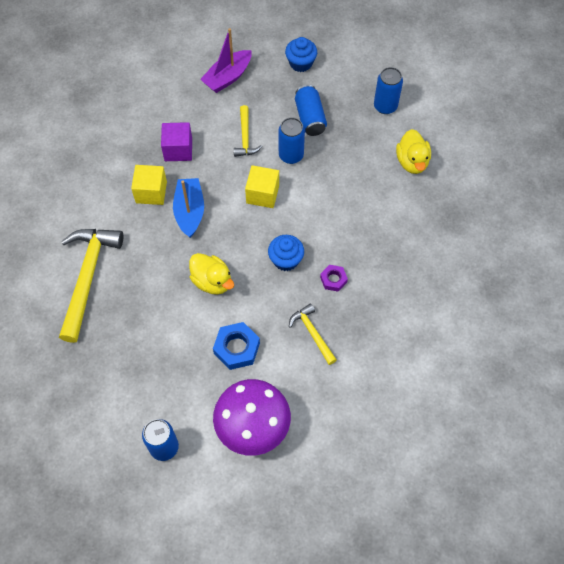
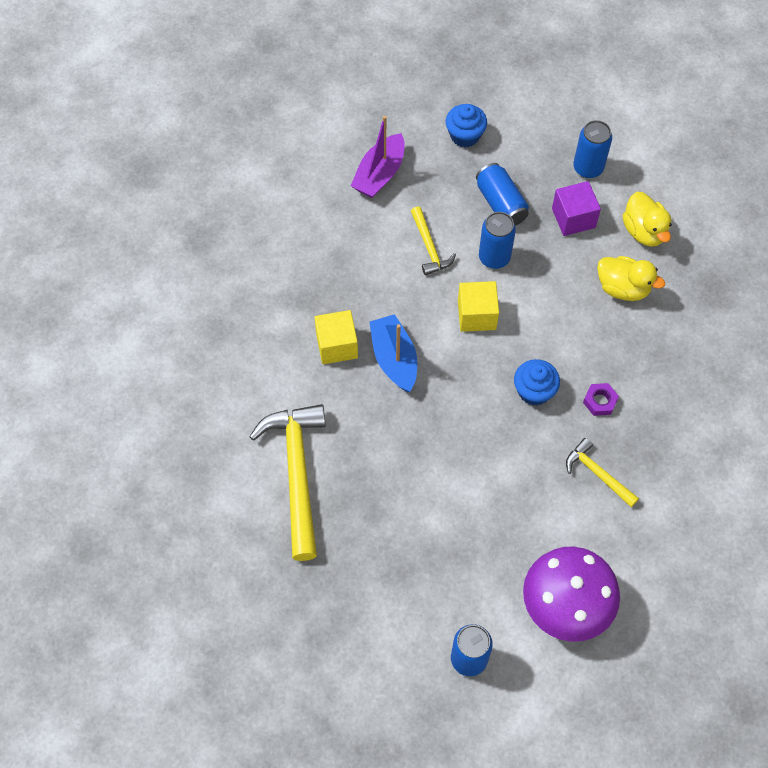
camera: 15 degrees left, 0 degrees up
(178, 150) = (351, 283): purple cube -> purple cube (573, 218)
(212, 281) = (454, 440): yellow duck -> yellow duck (623, 288)
(236, 348) = (513, 515): blue nut -> none

